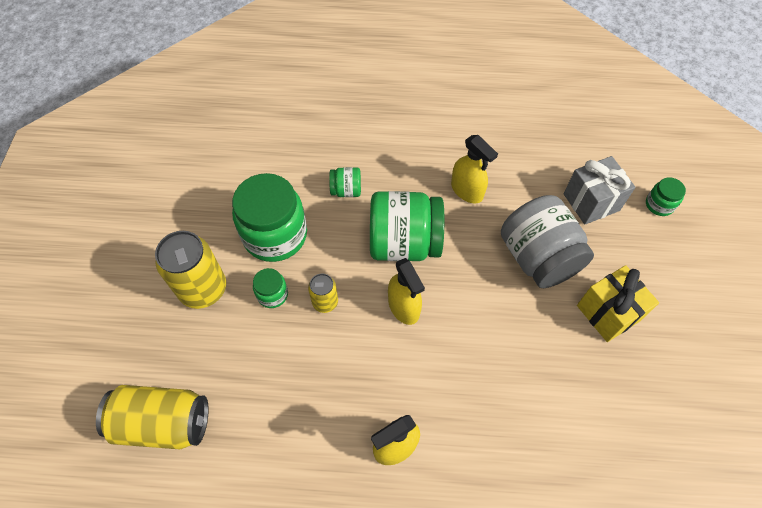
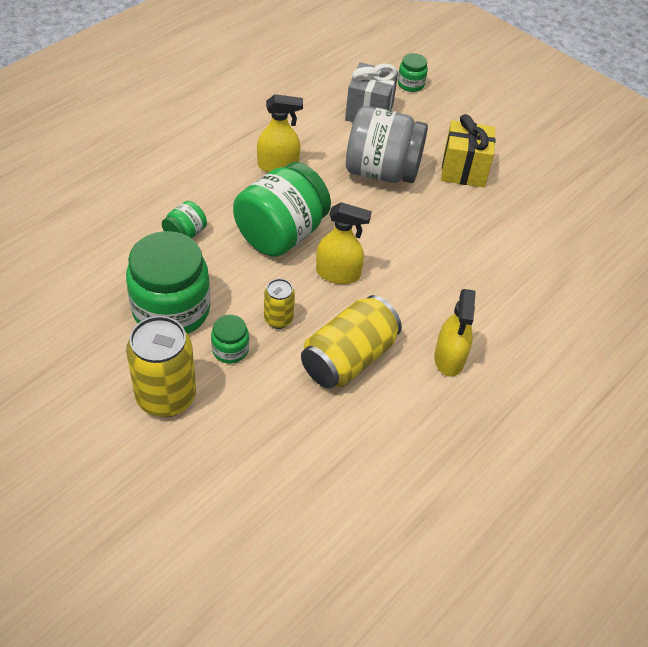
camera: 55 degrees left, 10 degrees down
(163, 422) = (271, 509): yellow can -> yellow can (348, 358)

